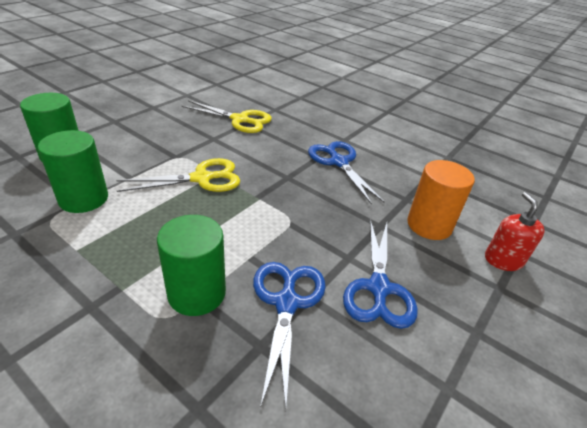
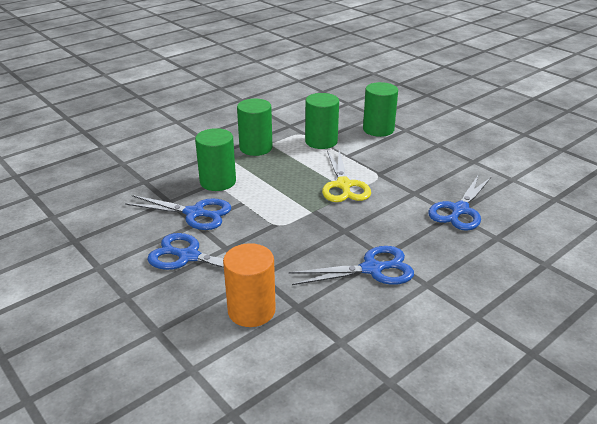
camera: 105 degrees right, 5 degrees down
(87, 264) = (256, 148): none -> green cylinder
(240, 120) = (459, 210): yellow scissors -> blue scissors
(503, 260) = (186, 350): red soap dispenser -> none

